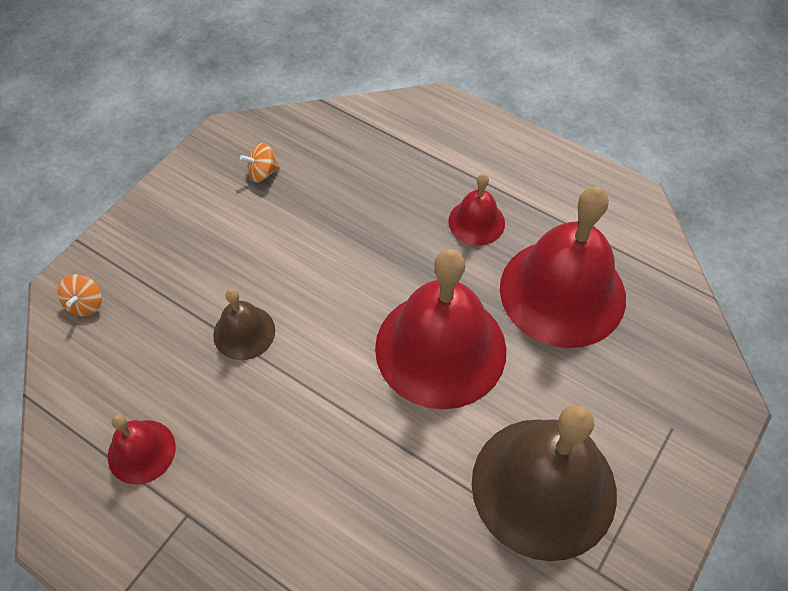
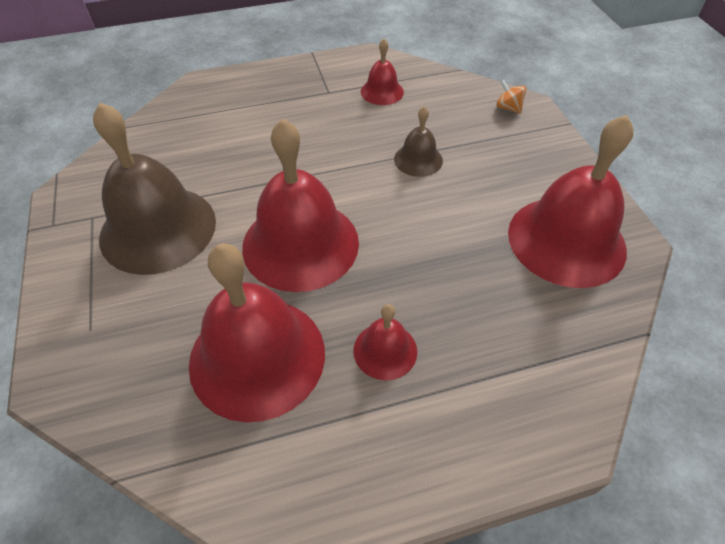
camera: 130 degrees right, 5 degrees down
(262, 173) = (566, 240): orange spinning top -> red bell

